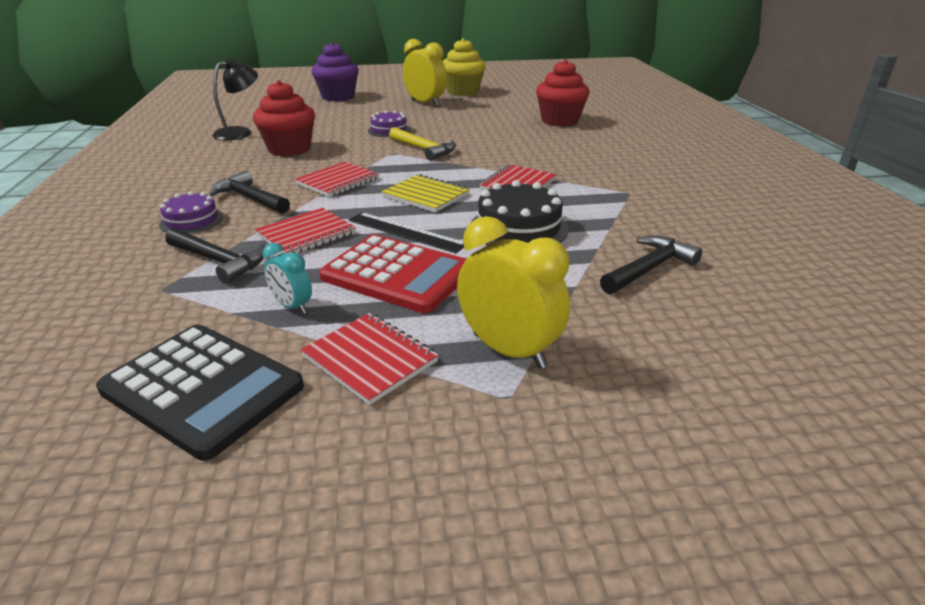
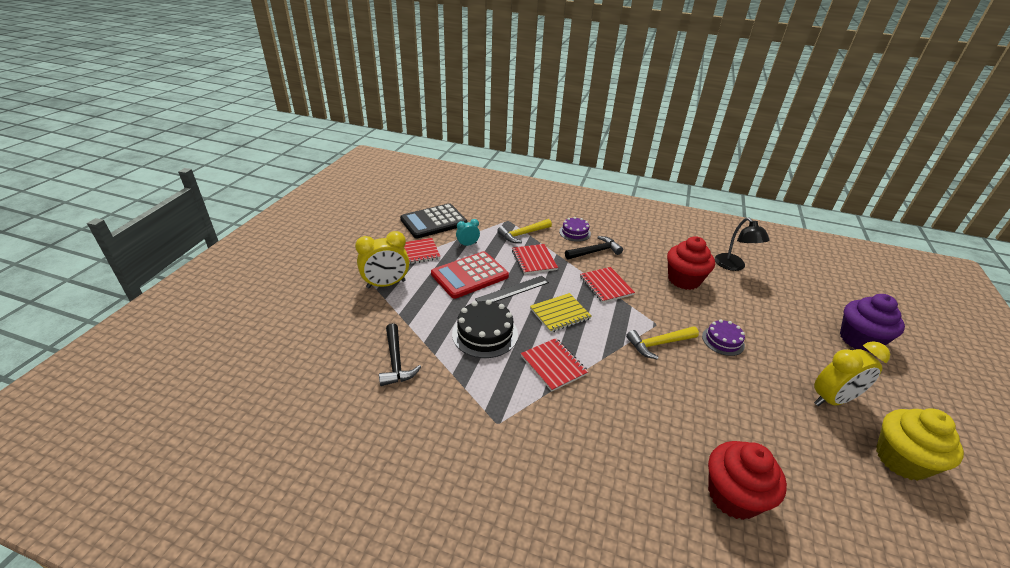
camera: 115 degrees right, 5 degrees up
(219, 261) = (523, 234): black hammer -> yellow hammer

